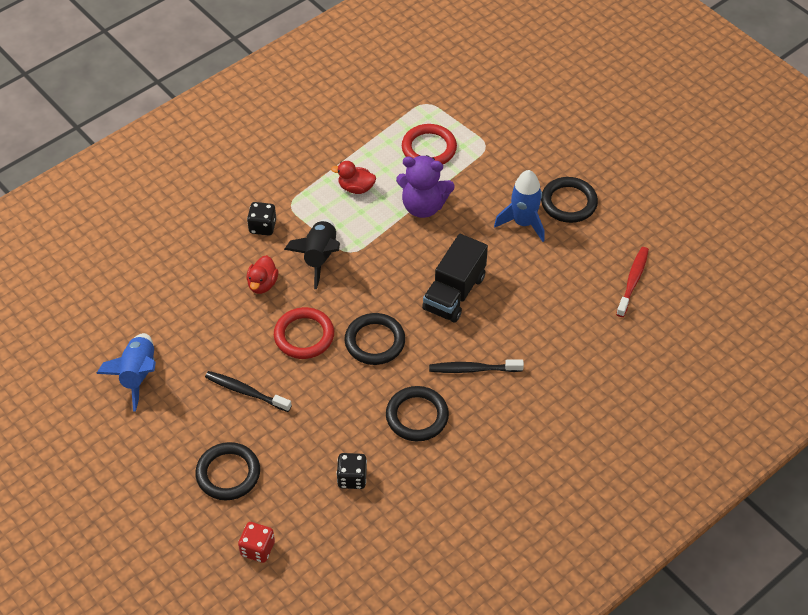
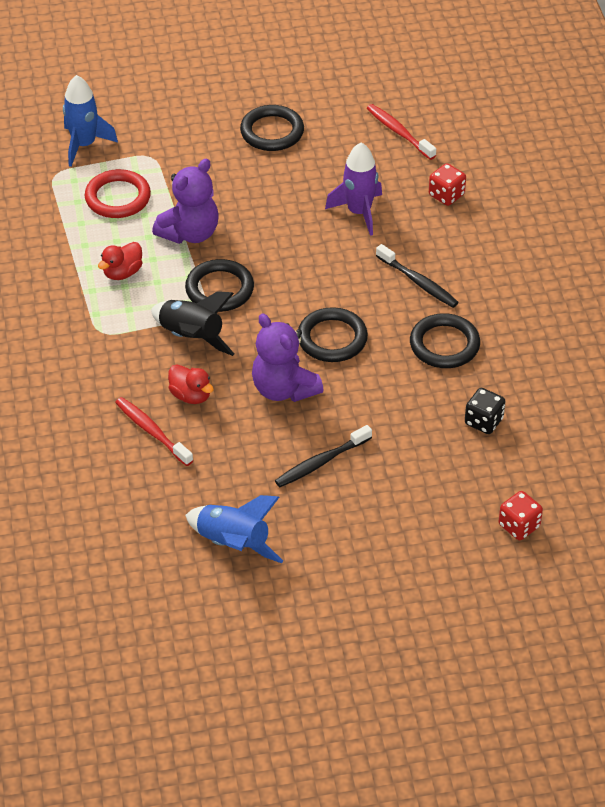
camera: 60 degrees left, 5 degrees down
(215, 278) = (152, 431): none -> red toothbrush
(228, 473) = (413, 515): black ring -> black ring (219, 289)
(262, 226) = (112, 365): black dice -> none
(304, 336) = (284, 389): red ring -> purple teddy bear
(454, 293) = (317, 257): black truck -> none
(473, 369) = (418, 282): black toothbrush -> black toothbrush turned 75 degrees counterclockwise
(522, 296) = (359, 212): none -> purple rocket
(523, 223) = (271, 173): blue rocket -> blue rocket (84, 145)
(584, 344) = (446, 195): none -> red dice

